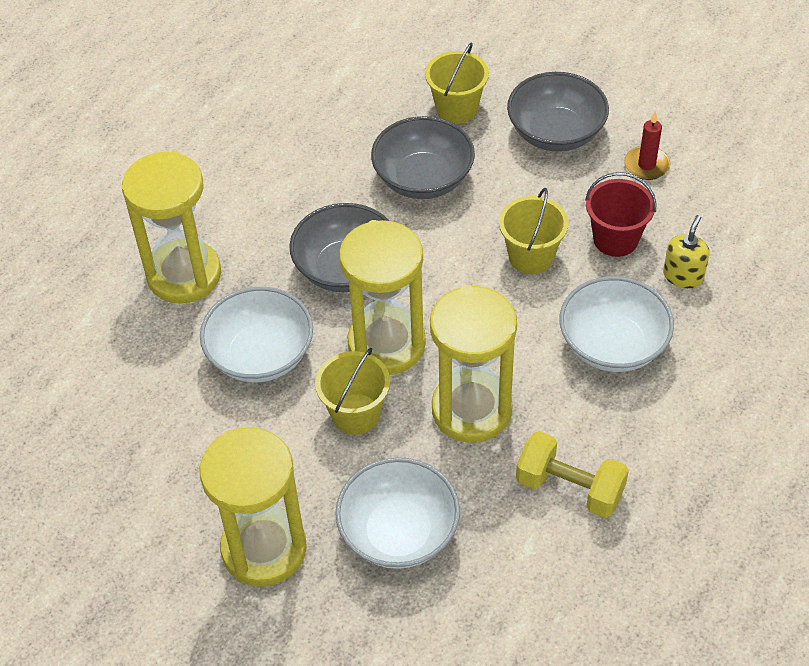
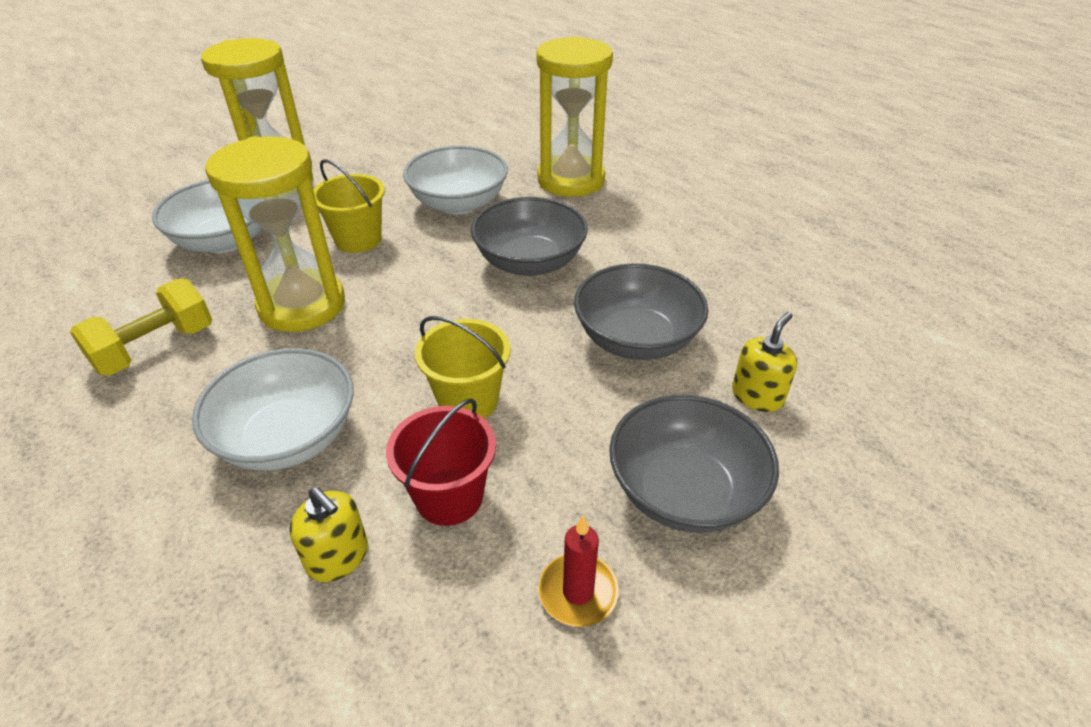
camera: 105 degrees right, 10 degrees down
(386, 344) = (420, 269): yellow hourglass -> none
(456, 108) = (757, 396): yellow bucket -> yellow soap dispenser

